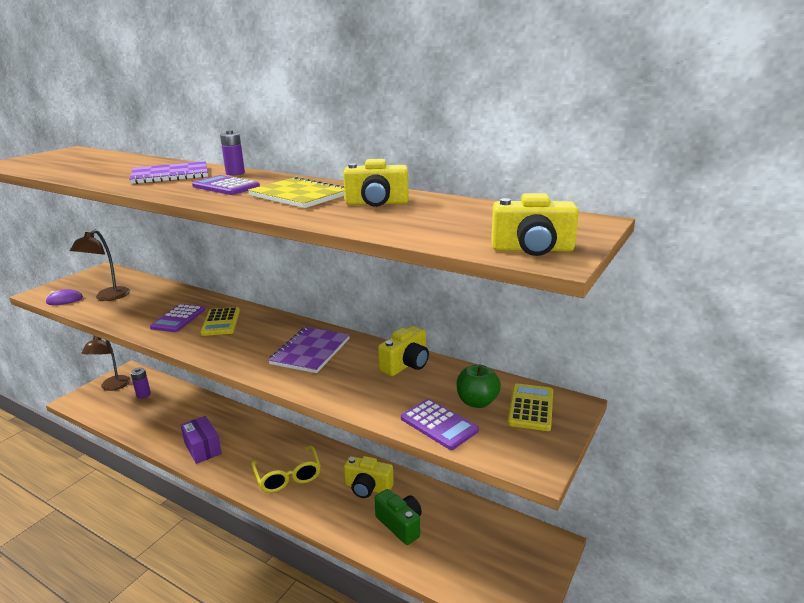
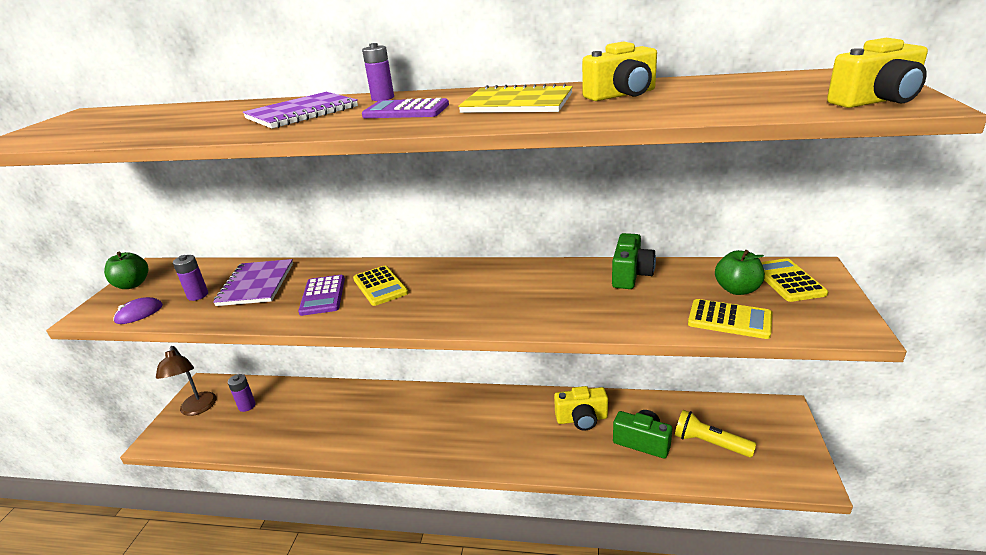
camera: 20 degrees left, 5 degrees up
(80, 279) = (132, 285): none -> green apple
(108, 297) = (198, 295): brown lamp -> purple battery
(203, 448) = (372, 439): purple box -> none
(288, 477) = (492, 436): yellow glasses -> none
(310, 351) = (519, 289): purple notebook -> purple notebook (256, 284)
(406, 364) = (631, 275): yellow camera -> green camera
(438, 424) = (729, 320): purple calculator -> yellow calculator
(457, 547) = (709, 443): none -> yellow flashlight

